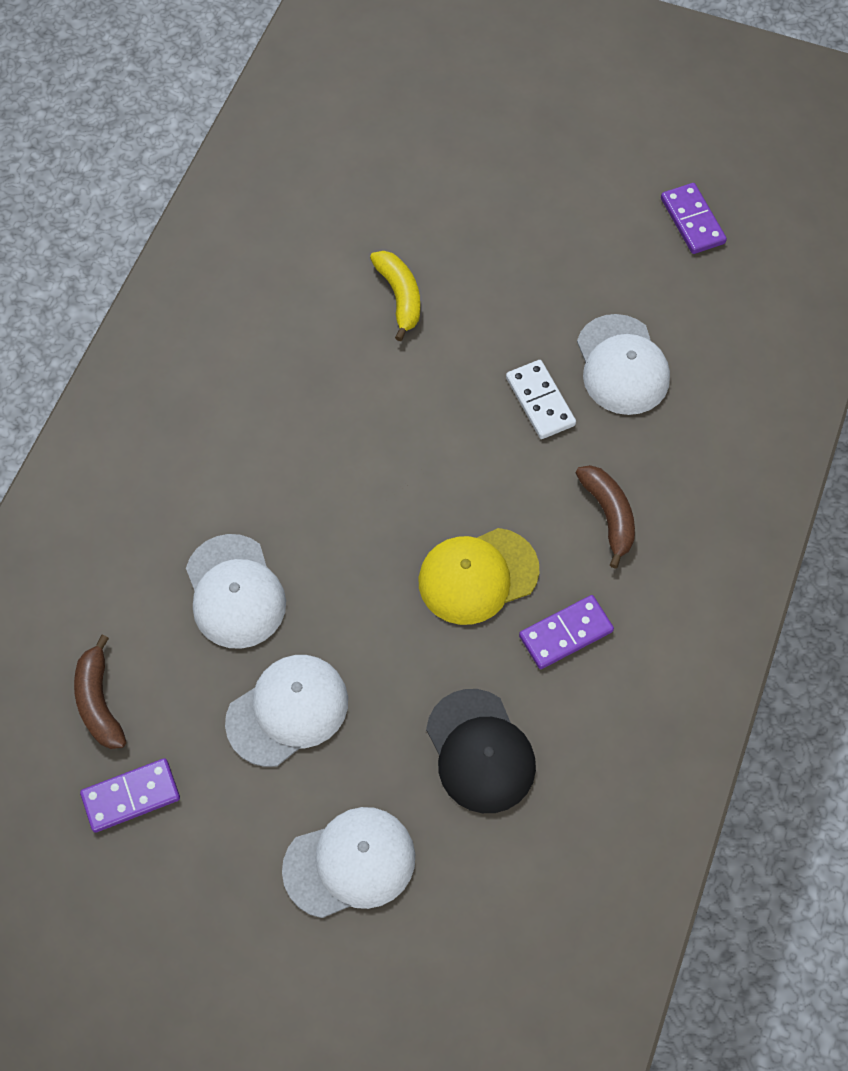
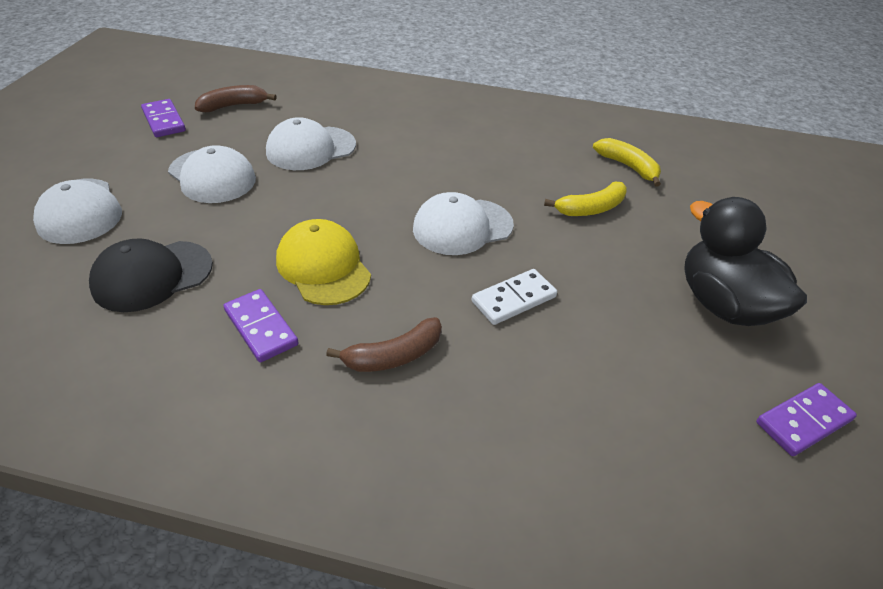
camera: 80 degrees right, 20 degrees down
(321, 236) = (628, 167): none -> yellow banana
(559, 226) = (723, 305): none -> black duck
(622, 365) = (577, 361): white cap -> white cap (462, 227)

